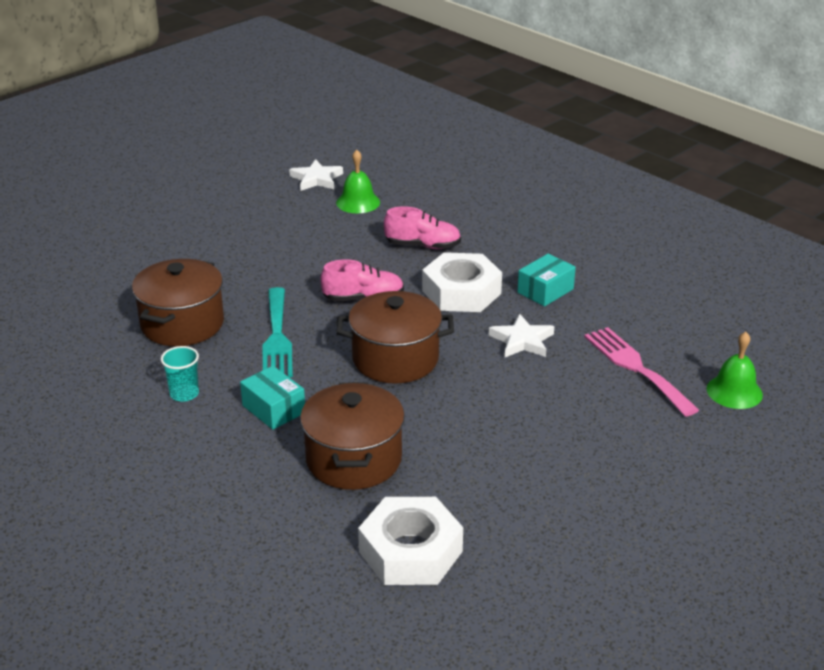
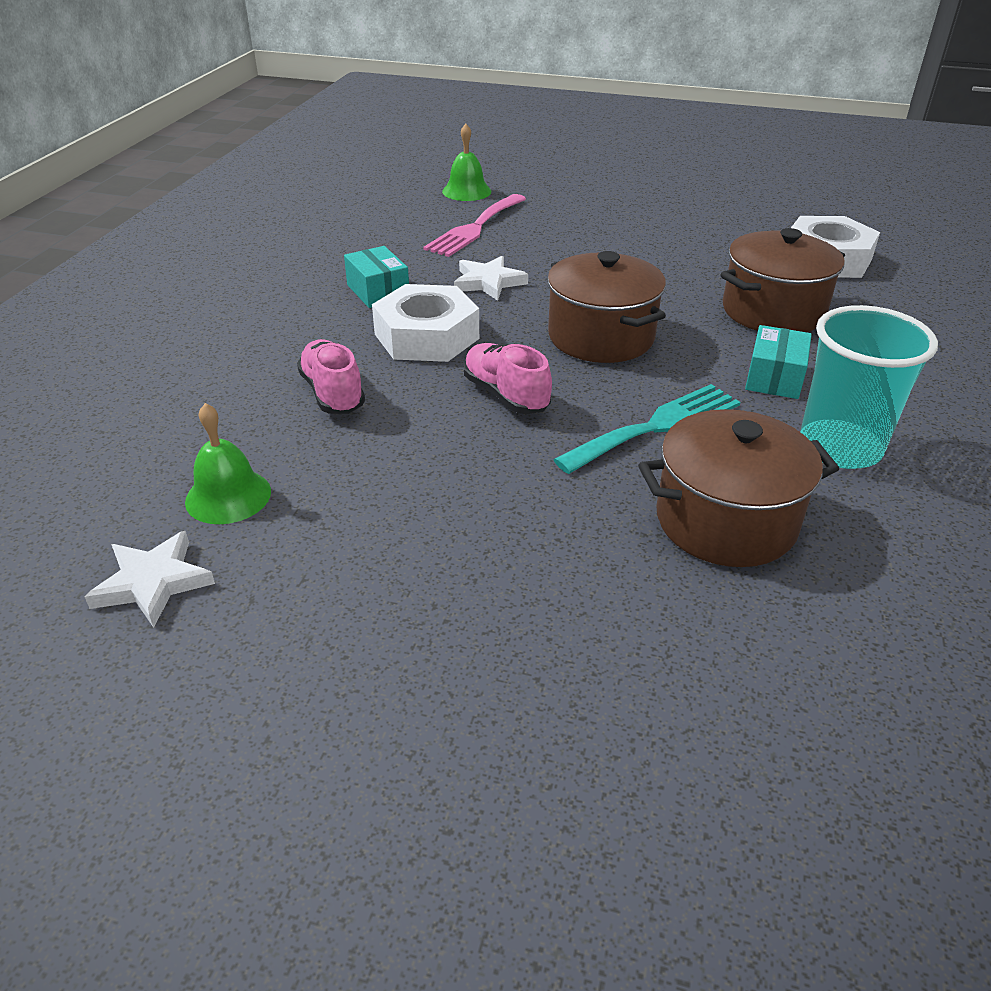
camera: 120 degrees left, 5 degrees up
(184, 394) = (839, 448): turquoise cup -> turquoise cup, size x2.00
(545, 291) = (378, 291): turquoise box -> turquoise box turned 45 degrees clockwise

